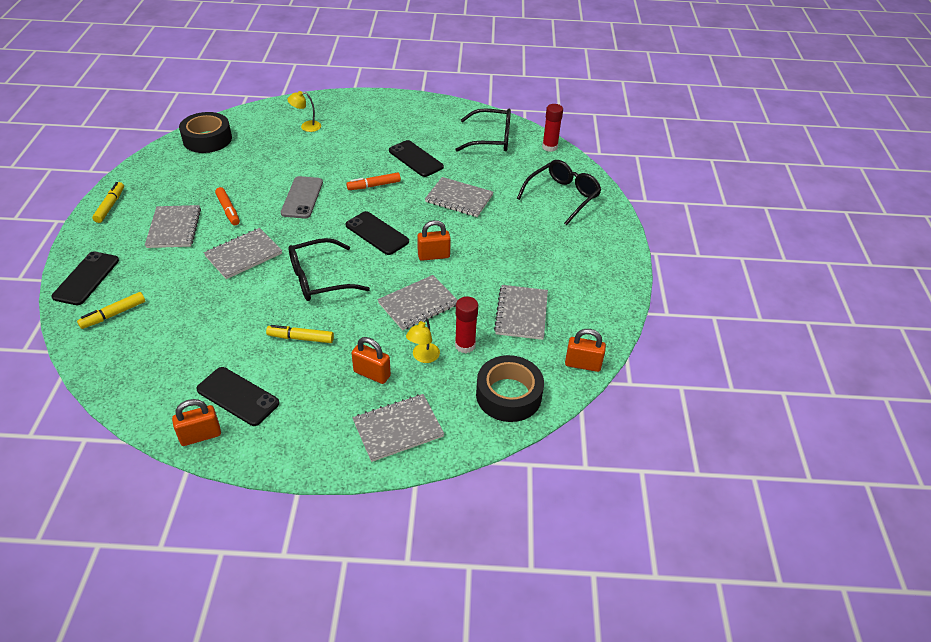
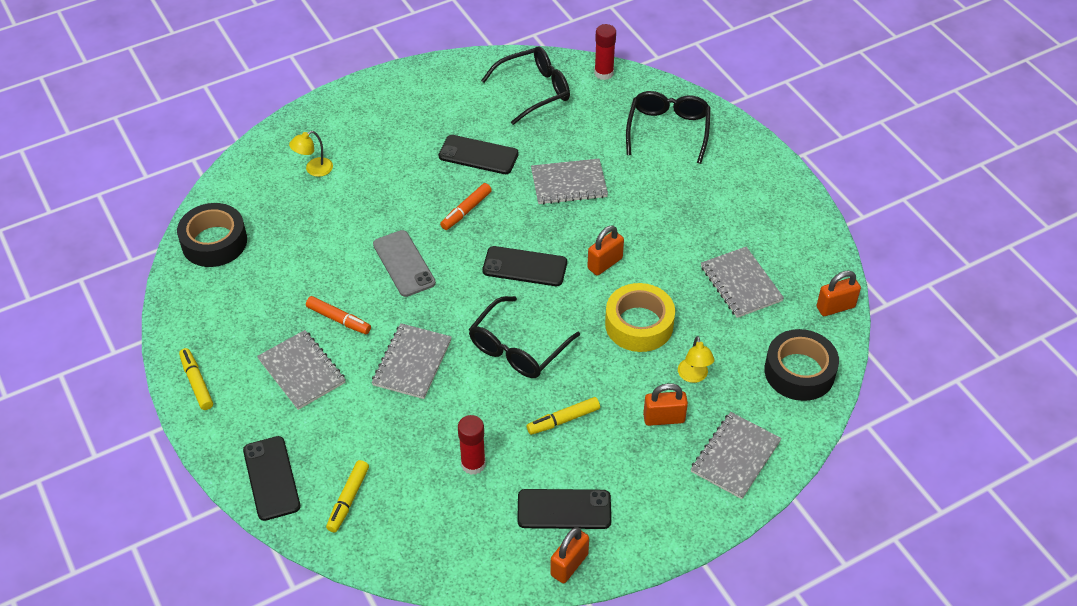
camera: 30 degrees left, 5 degrees up
(418, 304) = (639, 324): grey notebook -> yellow tape
(465, 345) = (720, 344): red glue stick -> red glue stick (473, 464)

